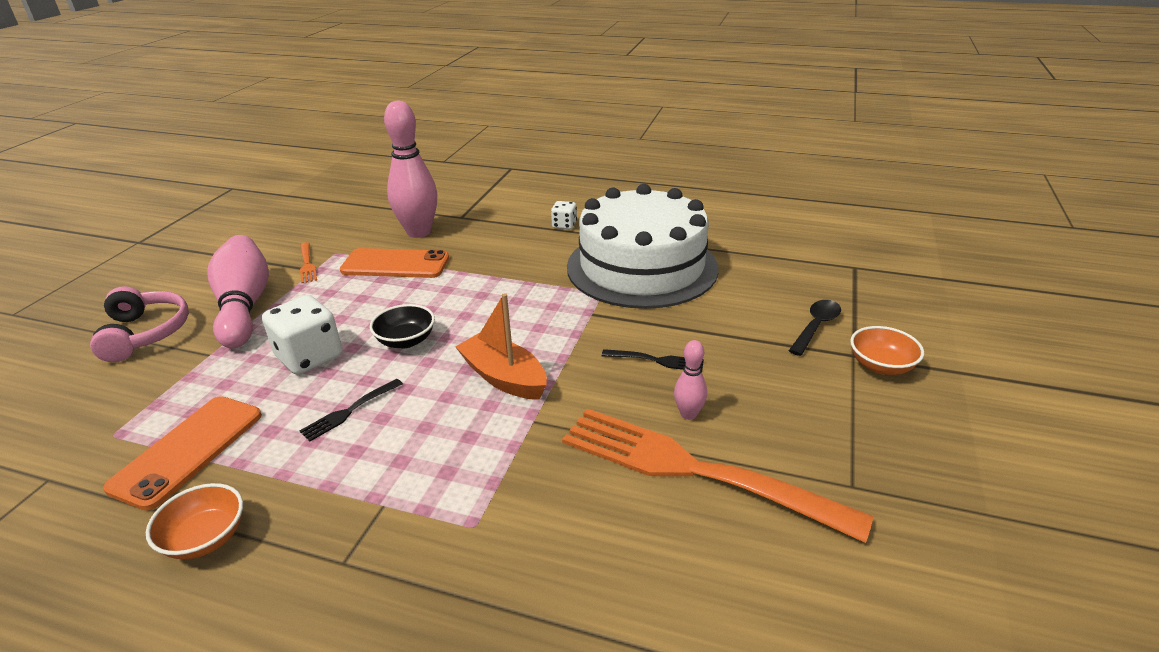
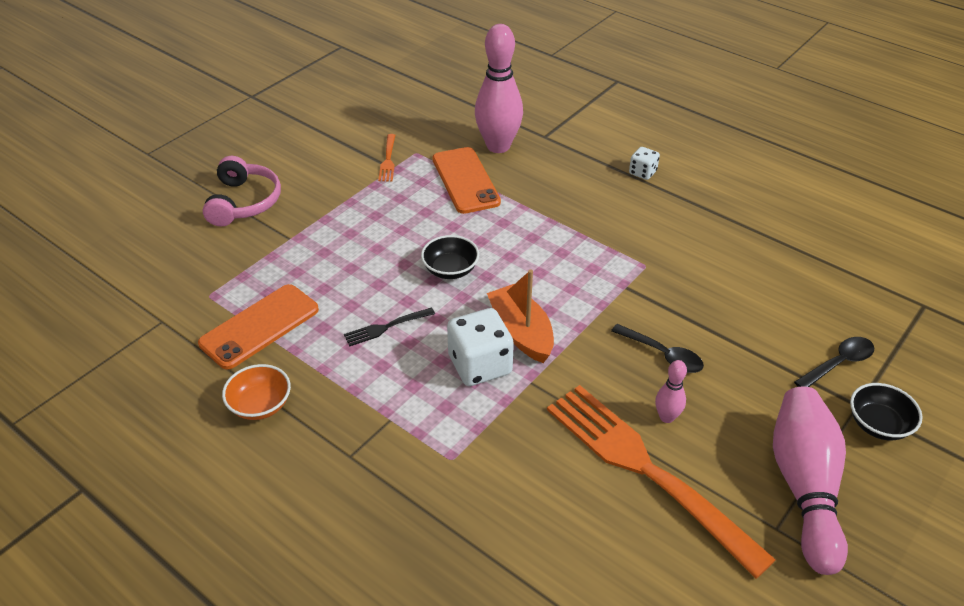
camera: 20 degrees right, 10 degrees up
(244, 306) = (326, 195): pink bowling pin -> pink bowling pin (804, 487)
(309, 356) = (367, 263): white dice -> white dice (480, 365)
(395, 264) = (465, 180): orange phone -> orange phone turned 45 degrees clockwise
(642, 267) = (698, 245): white cake -> none
(656, 360) = (663, 355): black fork -> black spoon
(881, 366) = (878, 424): orange bowl -> black bowl

